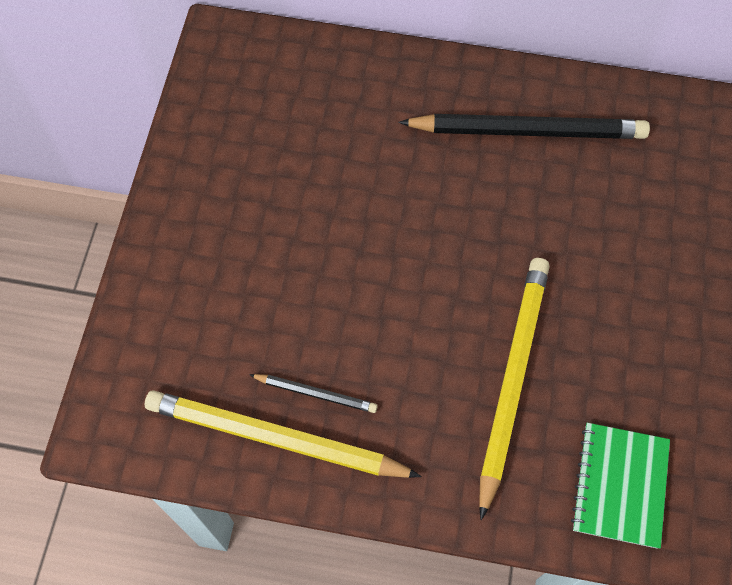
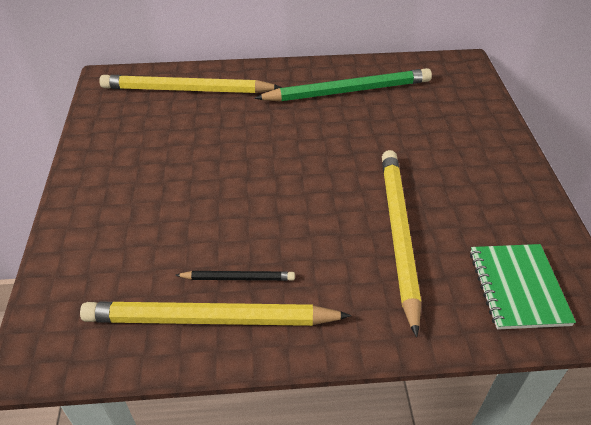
camera: 15 degrees left, 20 degrees down
(317, 82) = (186, 90): none -> yellow pencil
(528, 131) = (348, 91): black pencil -> green pencil

